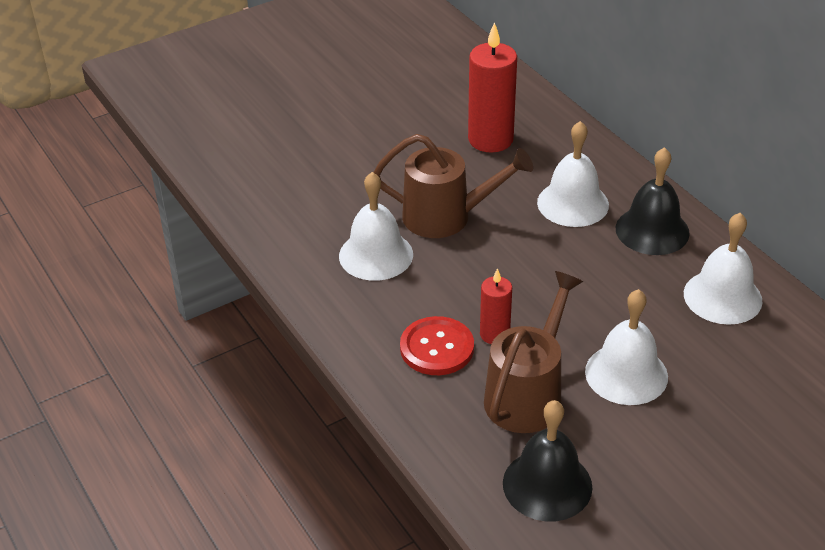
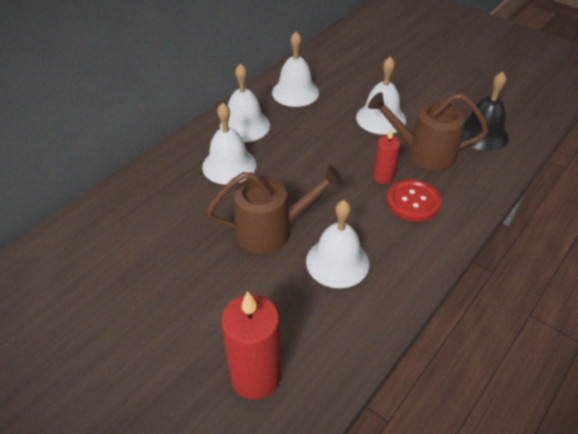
camera: 110 degrees left, 5 degrees up
(447, 217) = (272, 230): brown watering can -> brown watering can turned 90 degrees clockwise
(490, 139) = (158, 227): red candle -> red candle (255, 377)
(652, 230) = (245, 125): black bell -> white bell

